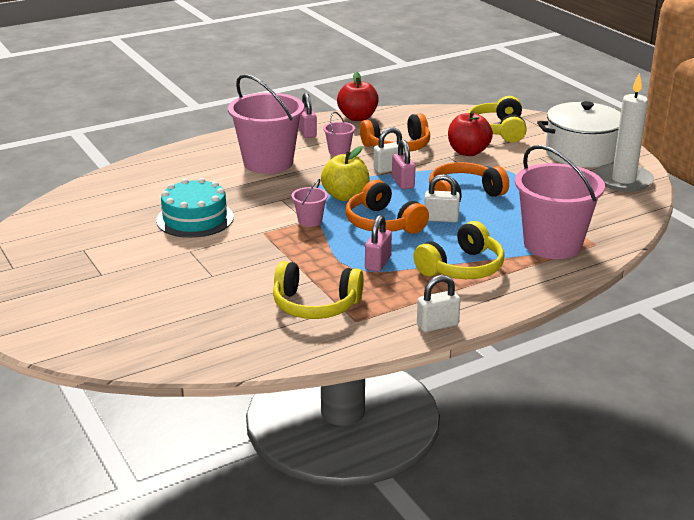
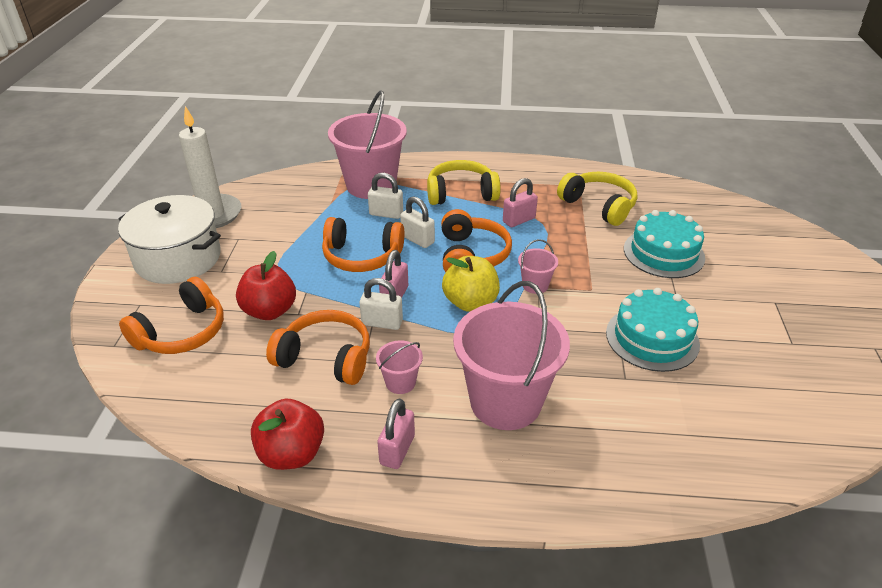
camera: 145 degrees left, 10 degrees up
(219, 281) = (663, 253): none -> turquoise cake
(437, 325) = (528, 165): white padlock -> white padlock (386, 214)
(498, 130) = (182, 332): yellow headphones -> orange headphones

